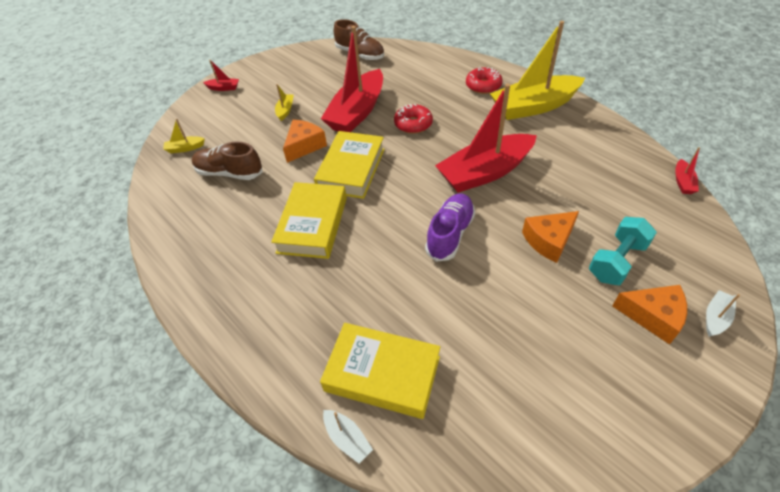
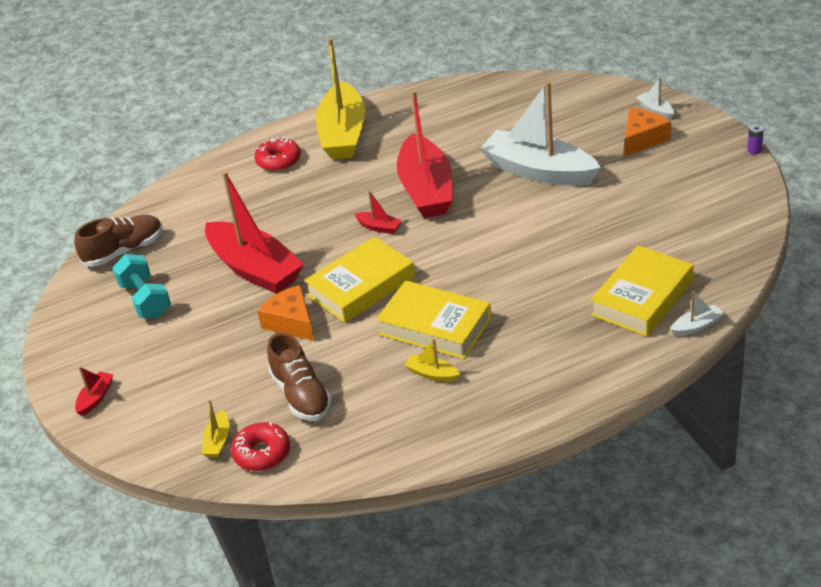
camera: 70 degrees left, 10 degrees down
(229, 173) = (301, 395): brown shoe -> brown shoe turned 60 degrees counterclockwise
(285, 110) = (202, 335): yellow boat -> yellow boat (432, 374)
(351, 169) = (361, 286): yellow book -> yellow book turned 75 degrees counterclockwise
(413, 124) = (312, 226): red donut -> red donut (262, 453)
(450, 234) = (500, 229): purple shoe -> none
(549, 240) = (539, 171): orange cheese -> white boat
(616, 261) = (580, 140): turquoise dumbbell -> turquoise dumbbell (145, 300)
(683, 182) = (509, 79): red boat -> red boat (379, 227)
(705, 447) = (754, 150): none -> purple battery

